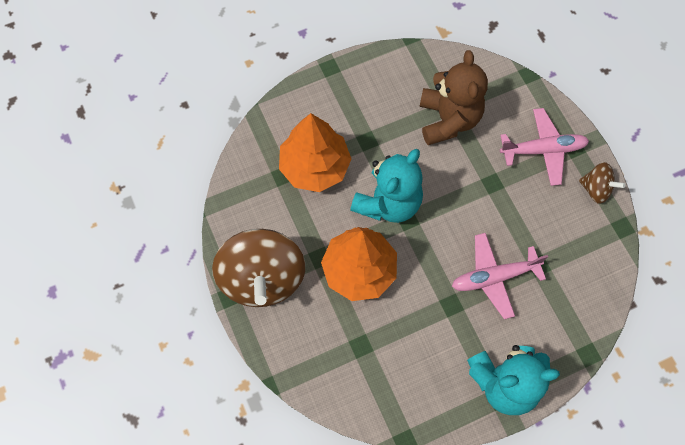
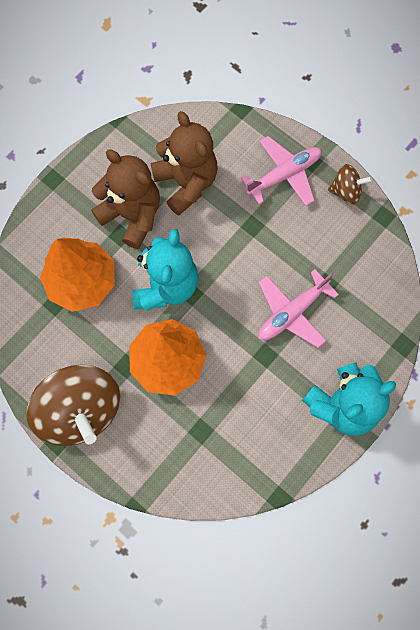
camera: 25 degrees left, 5 degrees up
(386, 127) = (132, 215): none -> brown teddy bear

